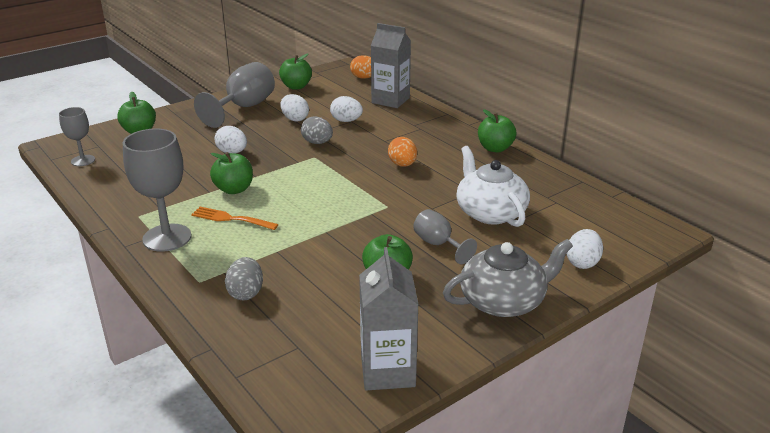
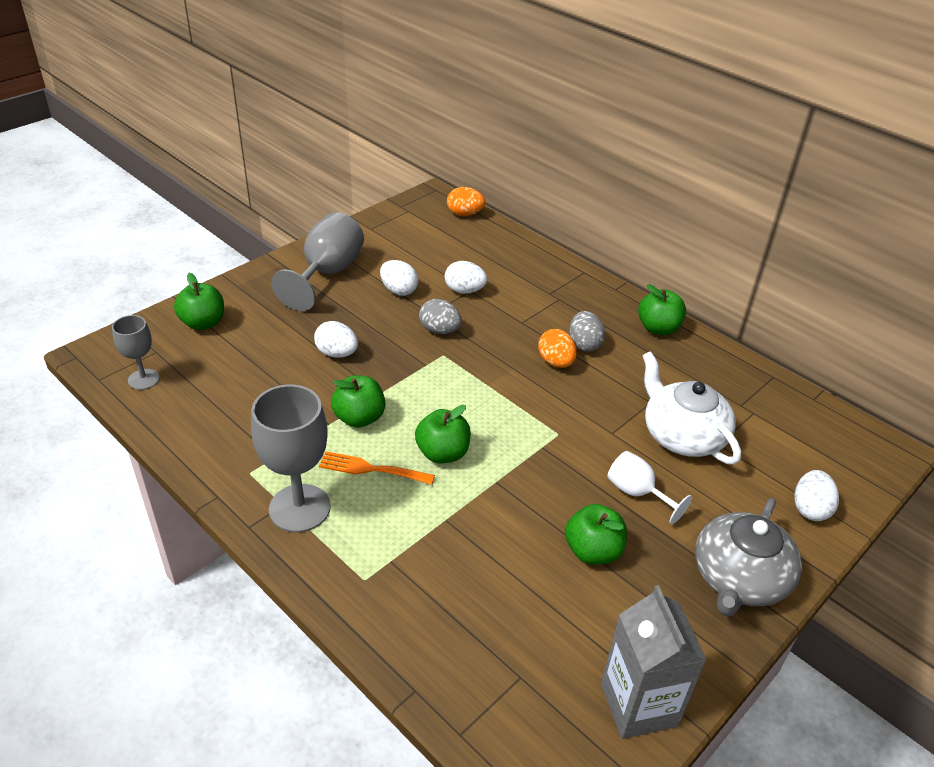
camera: 10 degrees left, 10 degrees up
(246, 293) = (429, 594): grey egg -> grey egg (584, 344)
(296, 87) = (383, 233): green apple -> green apple (442, 453)
(390, 100) = (508, 252): grey carton -> none
(438, 245) = (637, 493): grey goblet -> white goblet
(503, 301) = (739, 578): grey teapot -> grey teapot turned 150 degrees clockwise

